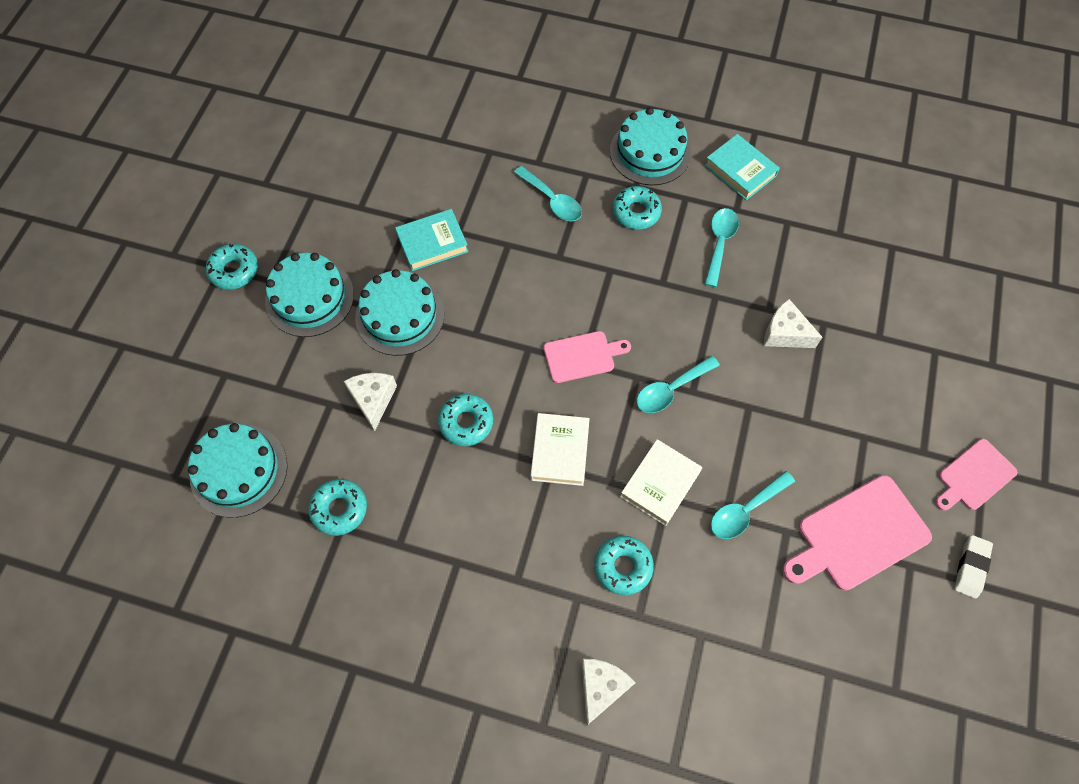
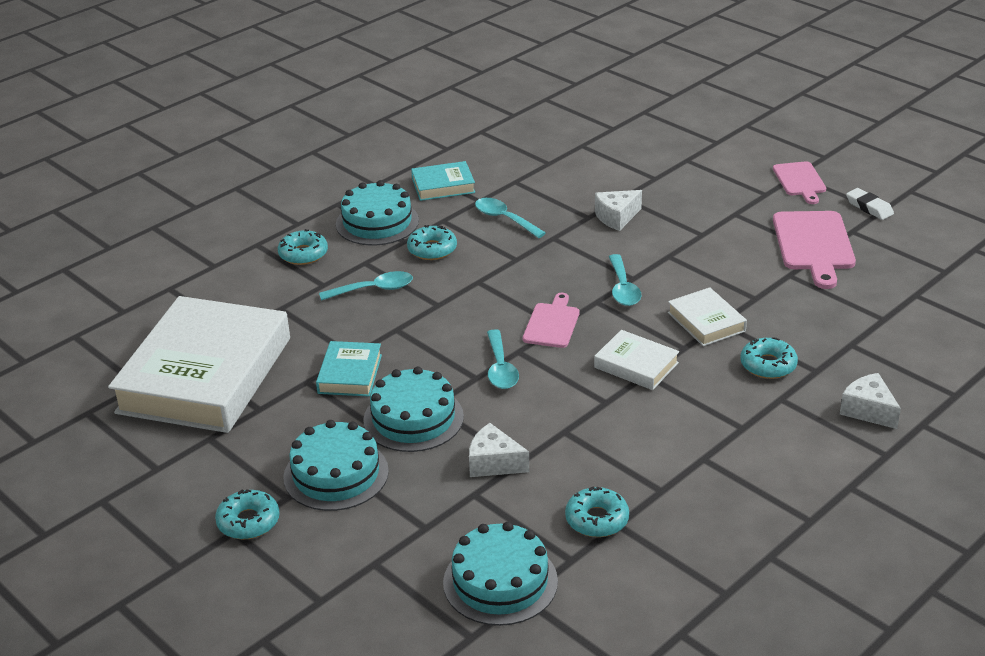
camera: 60 degrees left, 30 degrees down
(381, 151) = (205, 375): none -> white book
(466, 422) = (565, 411): turquoise donut -> turquoise donut (303, 254)
(745, 510) = (759, 288): turquoise spoon -> turquoise spoon (500, 368)

